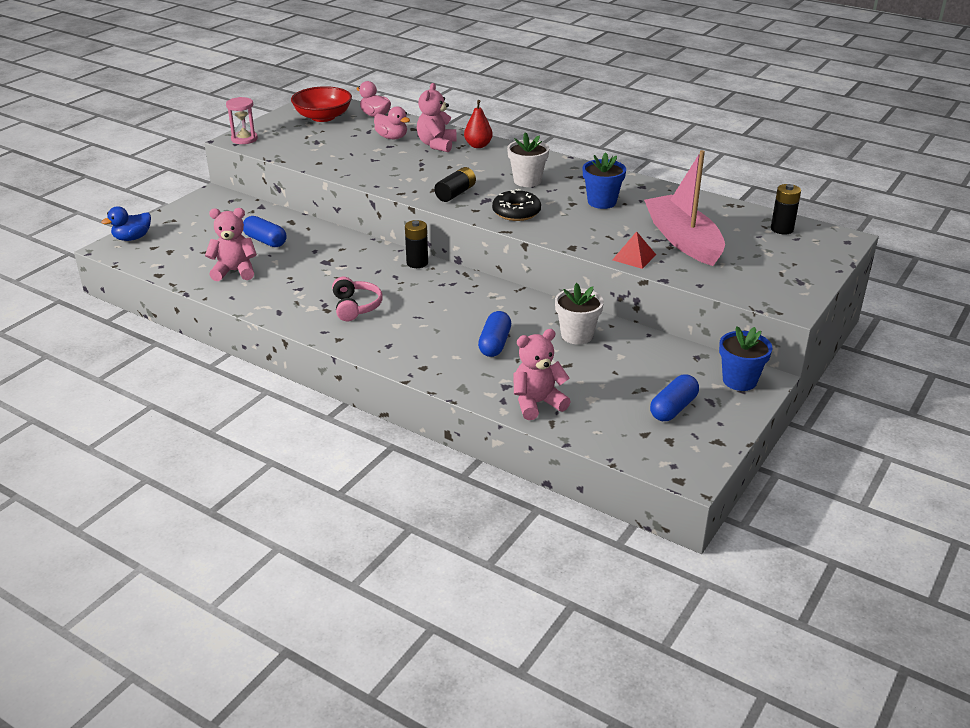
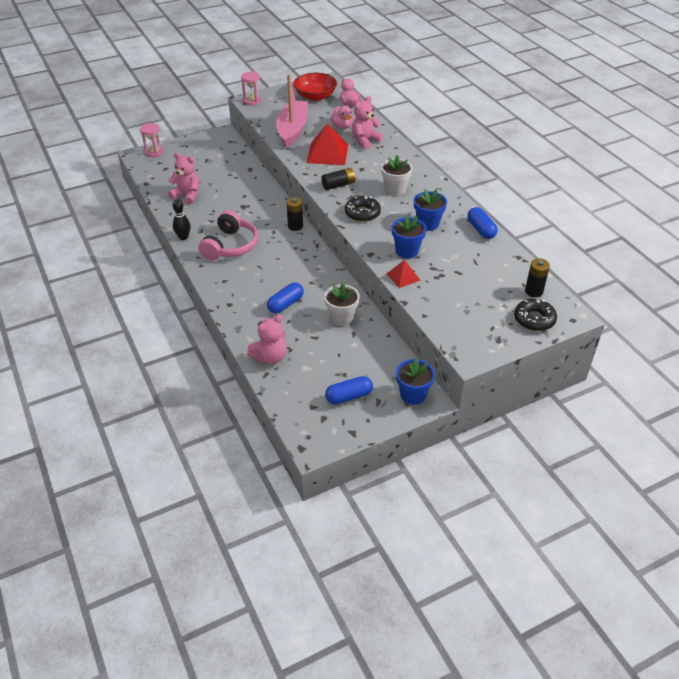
camera: 30 degrees right, 10 degrees up
(132, 238) = (154, 152): blue duck -> pink hourglass
(265, 241) = (223, 178): blue capsule -> blue capsule (481, 229)
(280, 317) = (183, 237): none -> black bowling pin
(356, 307) = (230, 246): pink headphones -> pink headphones, size x1.53
(405, 167) = (327, 153): none -> red pyramid
(478, 145) = (391, 150): red pear -> none
(537, 403) = (270, 357): pink teddy bear -> pink teddy bear turned 135 degrees clockwise
(609, 232) = (407, 251): none -> blue flower pot
(683, 240) = (451, 275): pink boat -> pink boat (292, 130)
(812, 252) = (534, 319): none -> black donut

